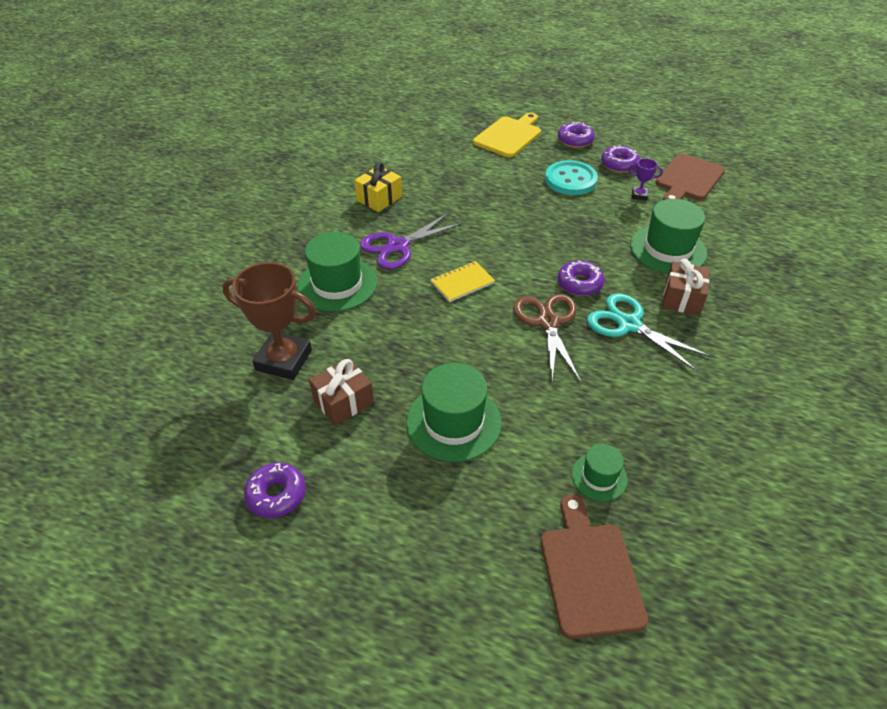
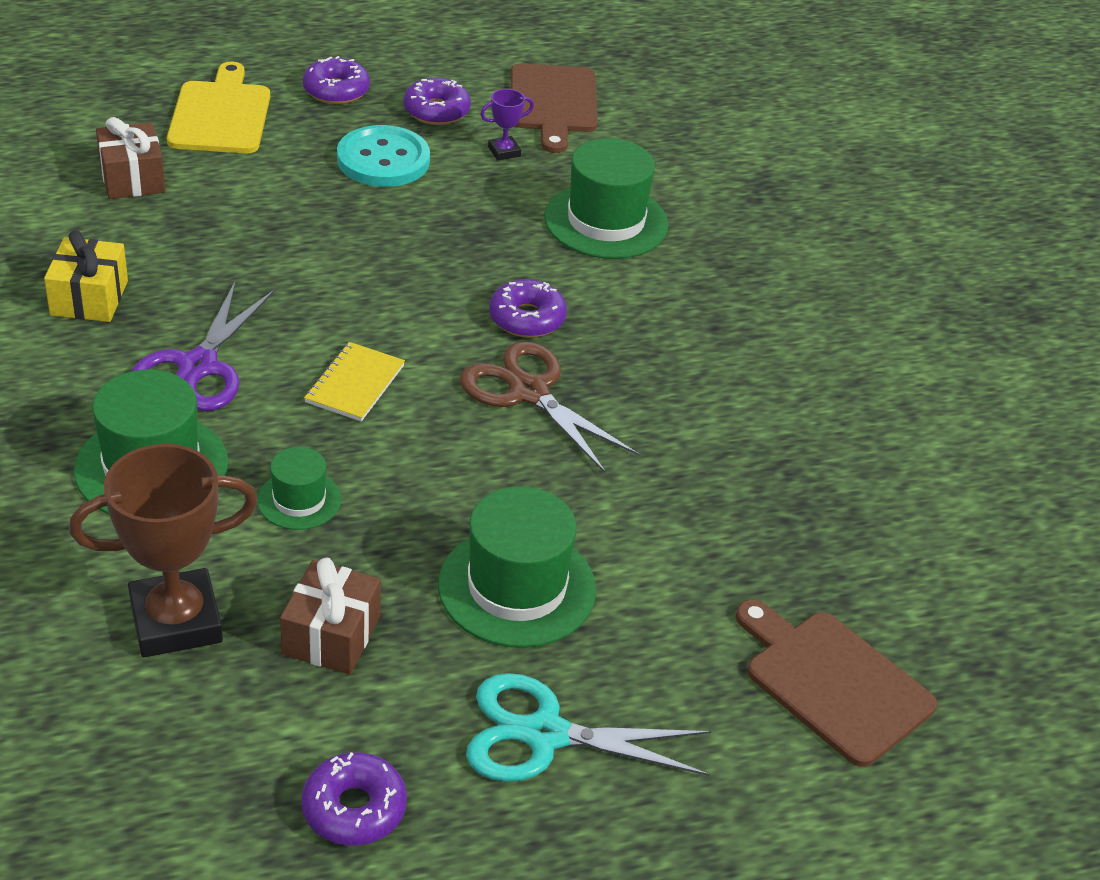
camera: 40 degrees left, 5 degrees down
(599, 477) = (756, 565): green hat -> green hat (299, 500)
(629, 325) = (638, 351): turquoise scissors -> turquoise scissors (545, 735)
(682, 298) = (677, 286): brown gift -> brown gift (132, 178)

